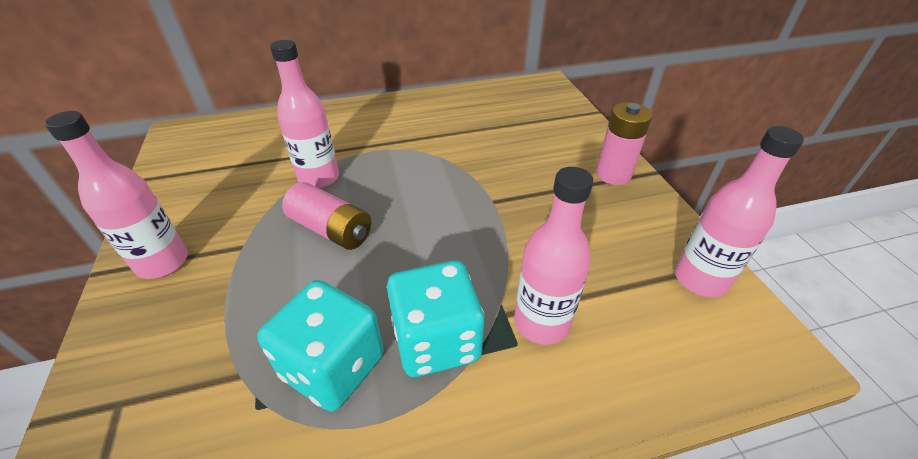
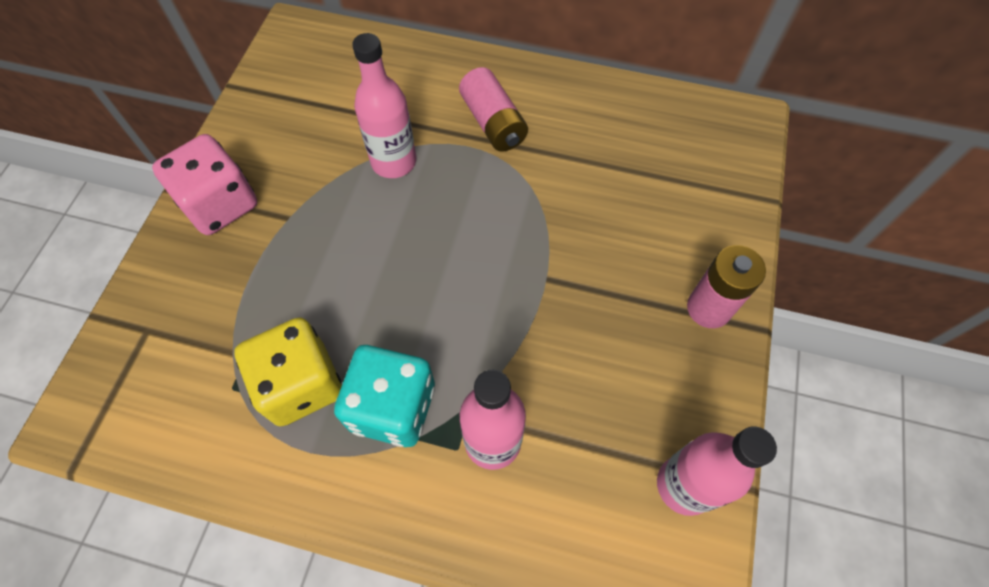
camera: 30 degrees right, 20 degrees up
(163, 262) = (220, 204): pink bottle -> pink dice
(331, 229) = (371, 236): pink battery -> pink battery (493, 123)
(333, 366) = (301, 384): turquoise dice -> yellow dice

